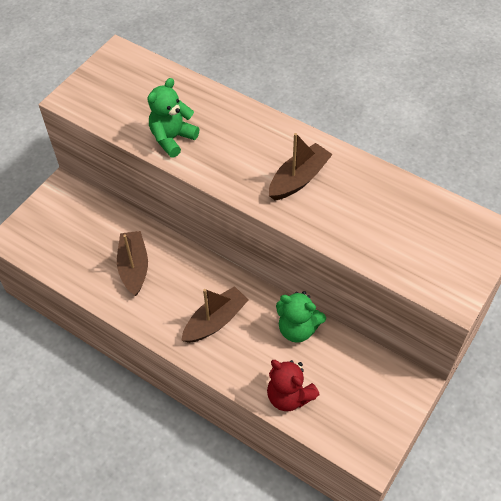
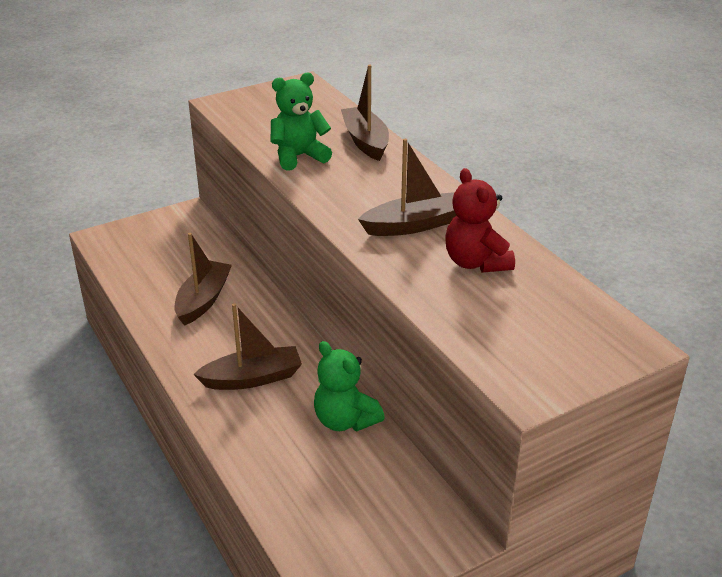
camera: 25 degrees right, 20 degrees down
(210, 103) = (365, 141): none -> brown boat
(289, 396) = (281, 484): red teddy bear -> red teddy bear (476, 262)

